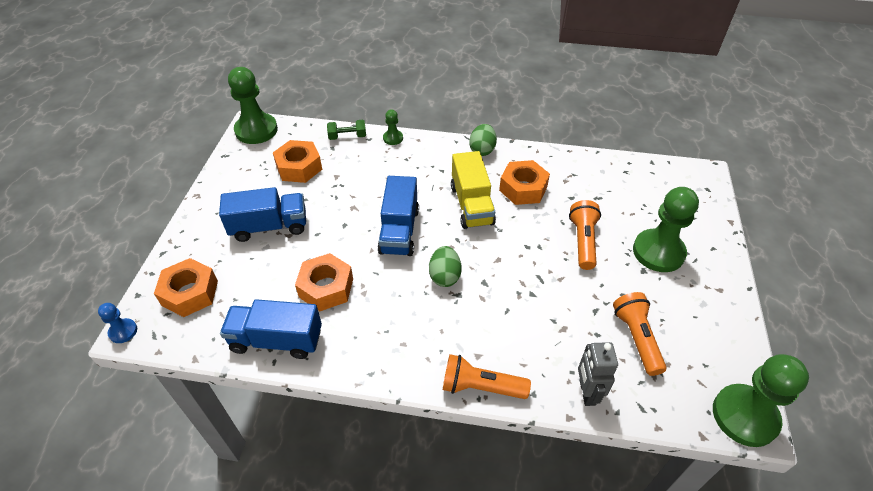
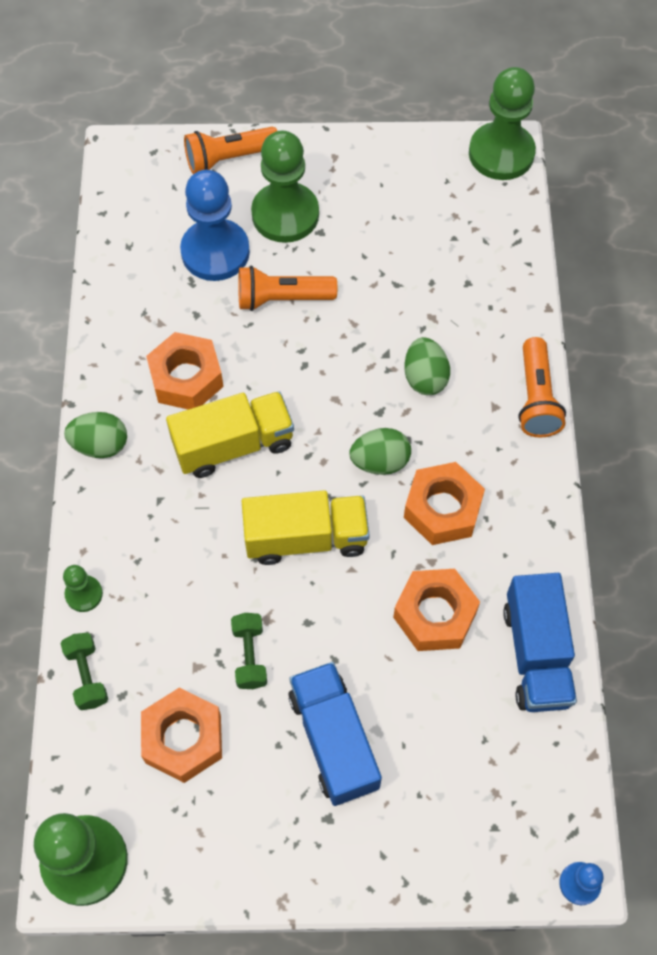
camera: 100 degrees left, 15 degrees up
(190, 293) = (490, 813): orange nut -> orange nut (442, 509)
(334, 197) = (249, 656): none -> green dumbbell
(399, 231) = (306, 538): blue truck -> yellow truck
(509, 314) = (425, 378): none -> green egg
(586, 392) = (513, 292): grey robot -> none
(622, 211) = (215, 252): none -> blue pawn
(636, 338) = (427, 243): orange flashlight -> orange flashlight (229, 158)

